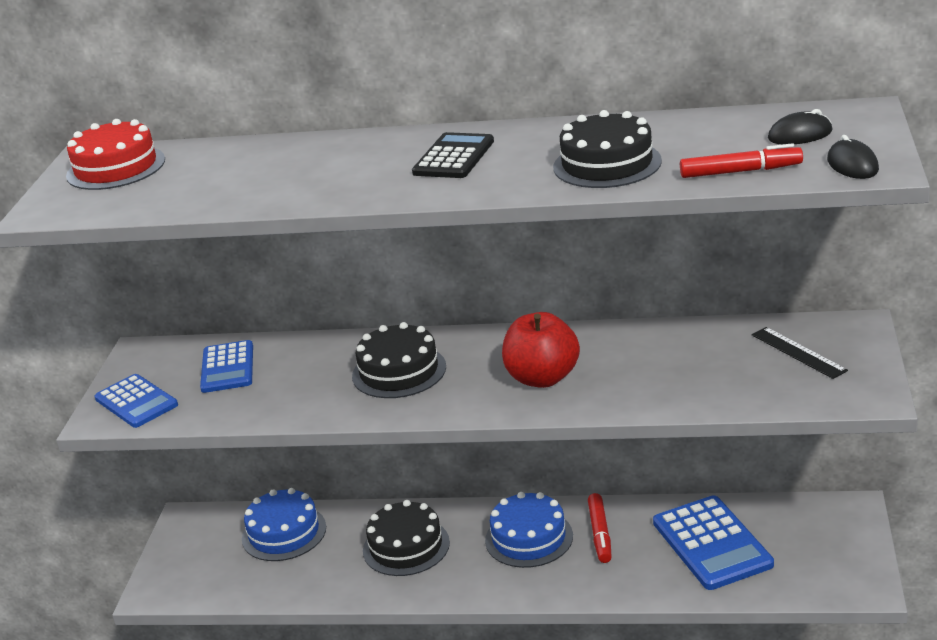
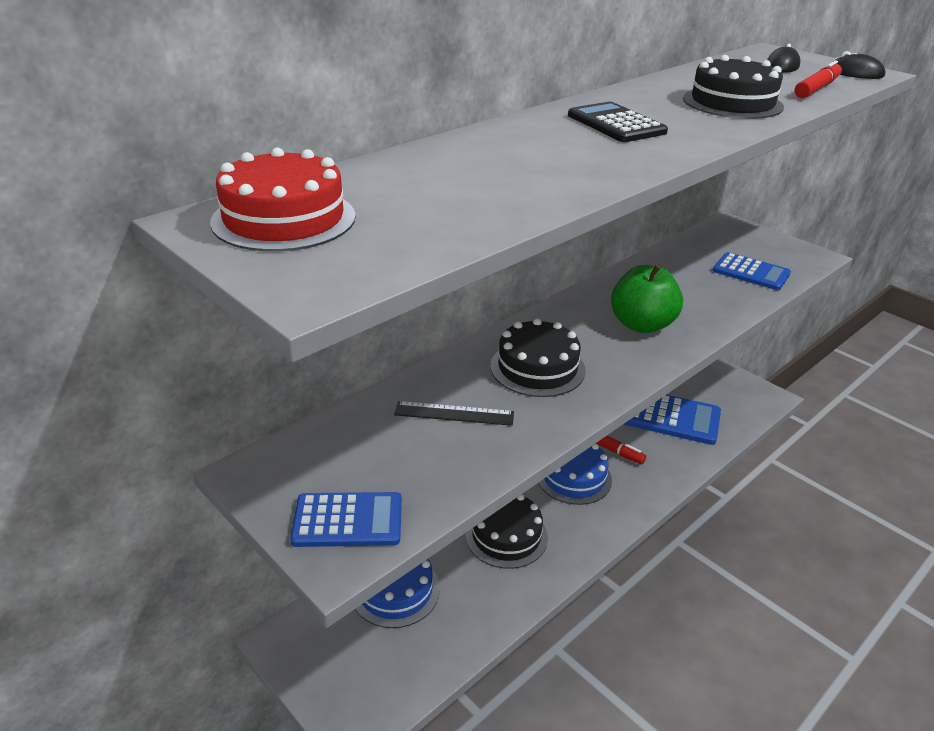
camera: 55 degrees left, 5 degrees up
(227, 368) = (381, 439): blue calculator -> blue calculator (751, 272)
(542, 378) = (641, 325): red apple -> green apple
(798, 352) = (736, 248): black ruler -> black ruler (454, 414)

